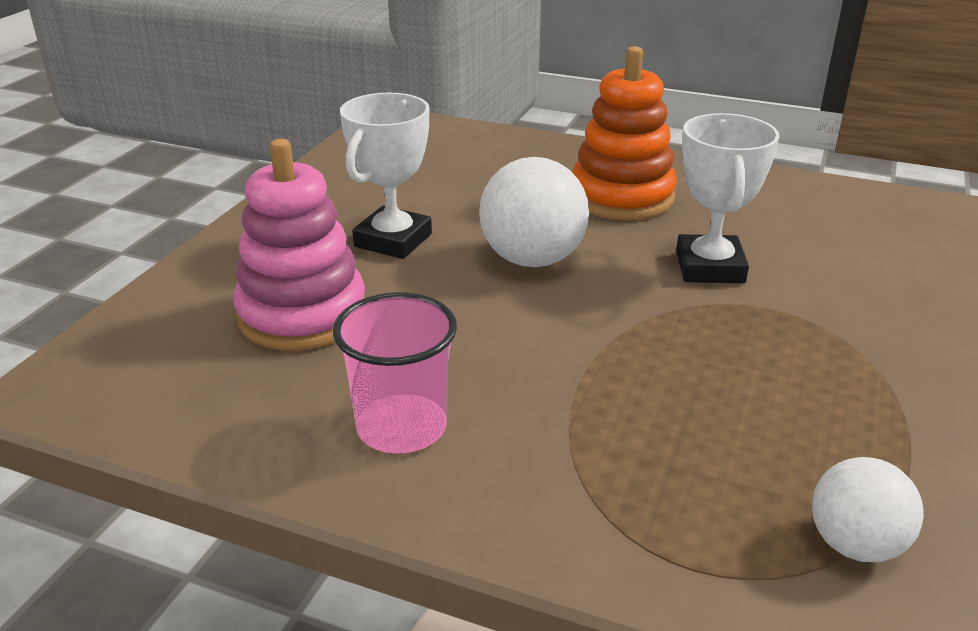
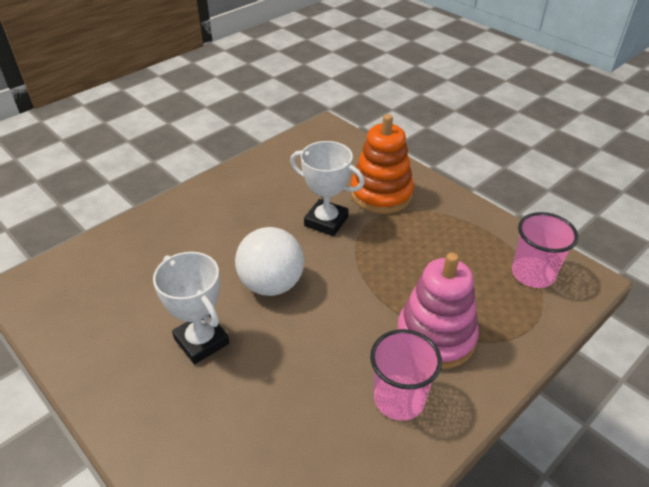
camera: 65 degrees left, 10 degrees up
(302, 315) = (260, 416): pink stacking toy -> pink stacking toy (435, 337)
(622, 197) = (232, 220): orange stacking toy -> orange stacking toy (381, 194)
(855, 544) = (533, 274): white ball -> pink cup

